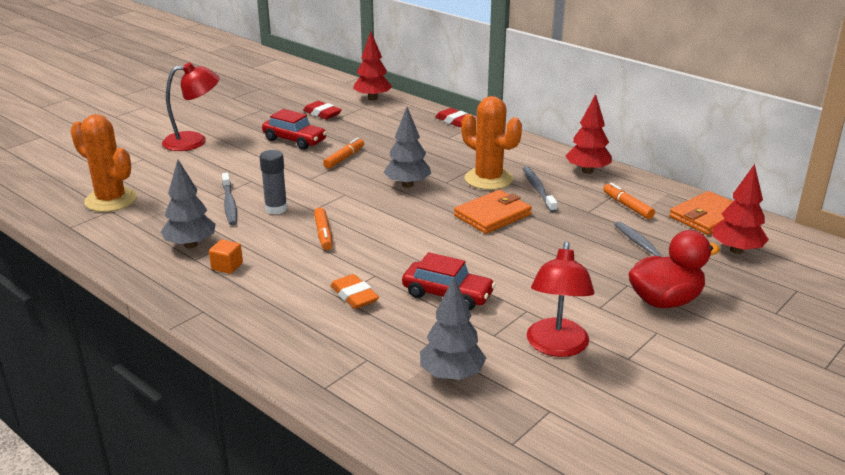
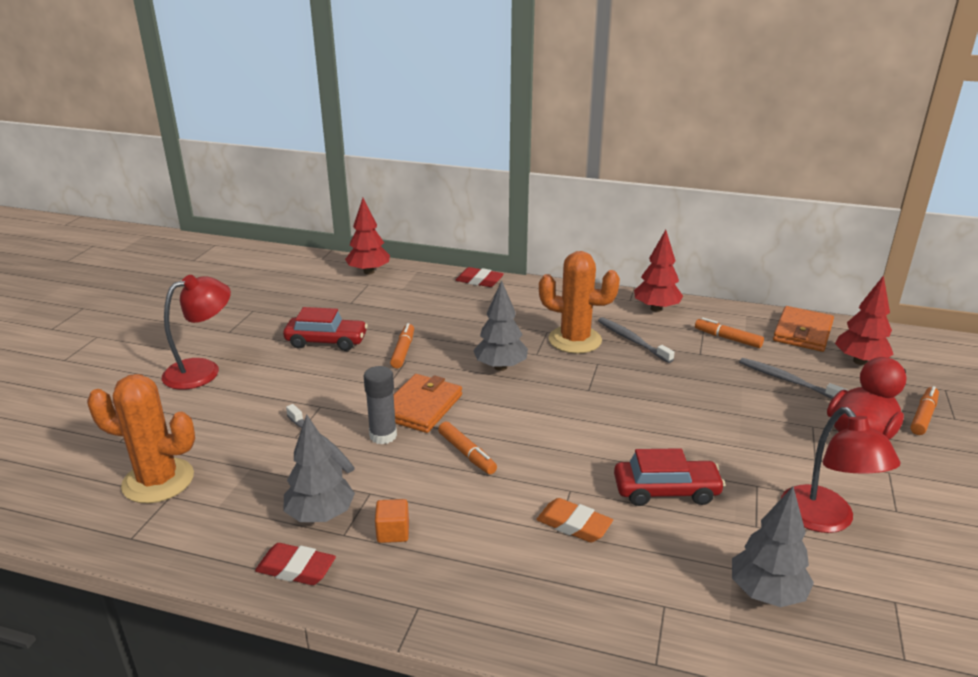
camera: 25 degrees left, 0 degrees up
(322, 113) = (329, 301): red eraser -> red eraser (296, 569)
(492, 215) = (618, 381): orange wallet -> orange wallet (421, 406)
(745, 303) = (923, 416): none -> orange marker

